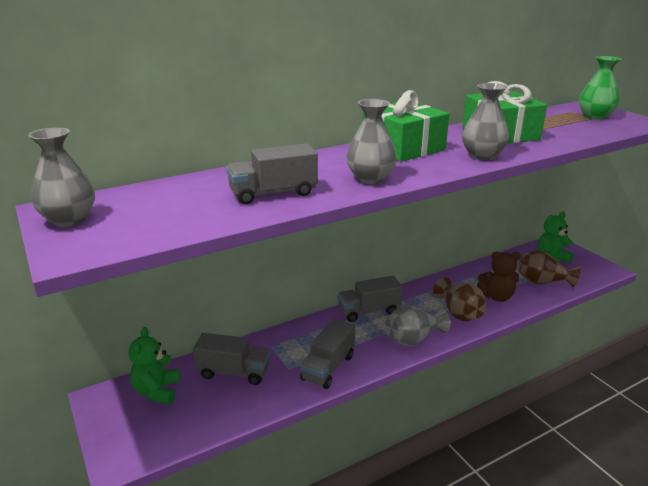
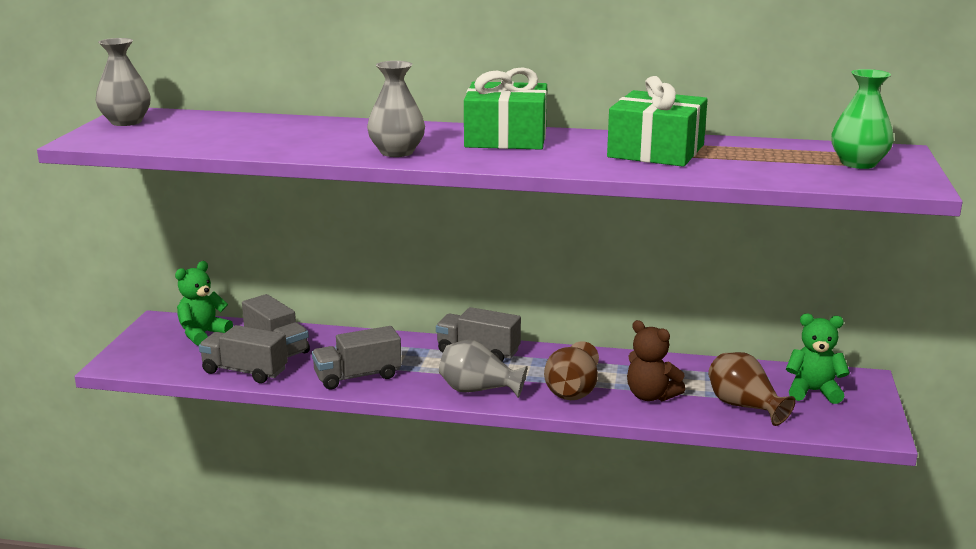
camera: 40 degrees right, 5 degrees down
(273, 193) = (291, 142): grey truck -> grey truck (245, 371)
(482, 156) = (563, 163): grey vase -> none

